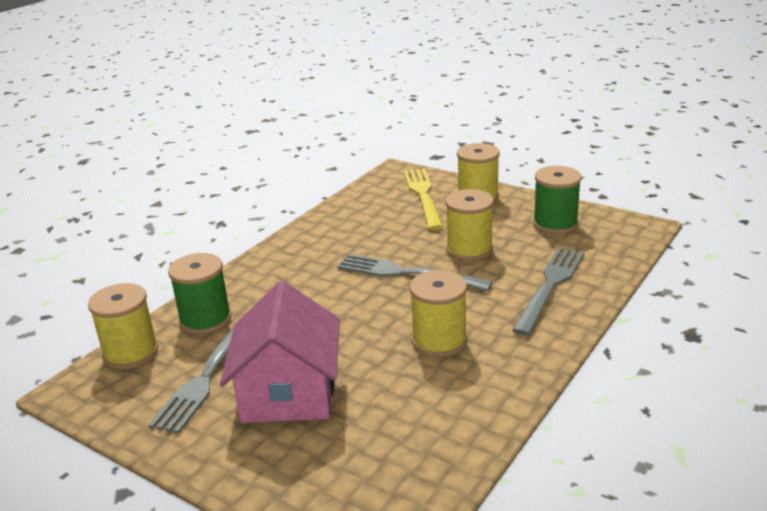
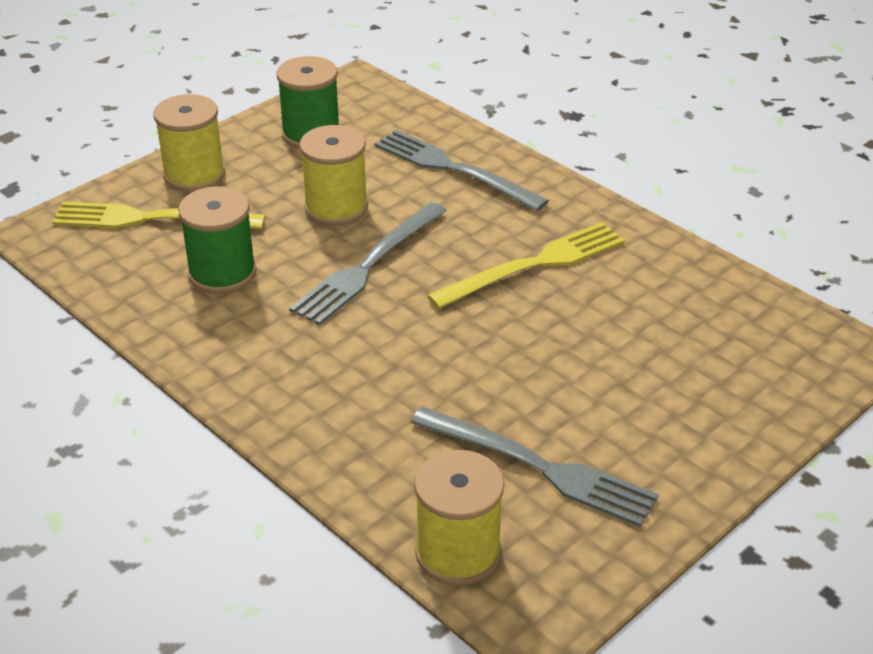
camera: 80 degrees left, 10 degrees up
(205, 319) = (398, 468): green spool -> green spool (222, 273)
(288, 392) = (599, 394): pink house -> none
(439, 341) = (534, 265): yellow spool -> yellow fork

